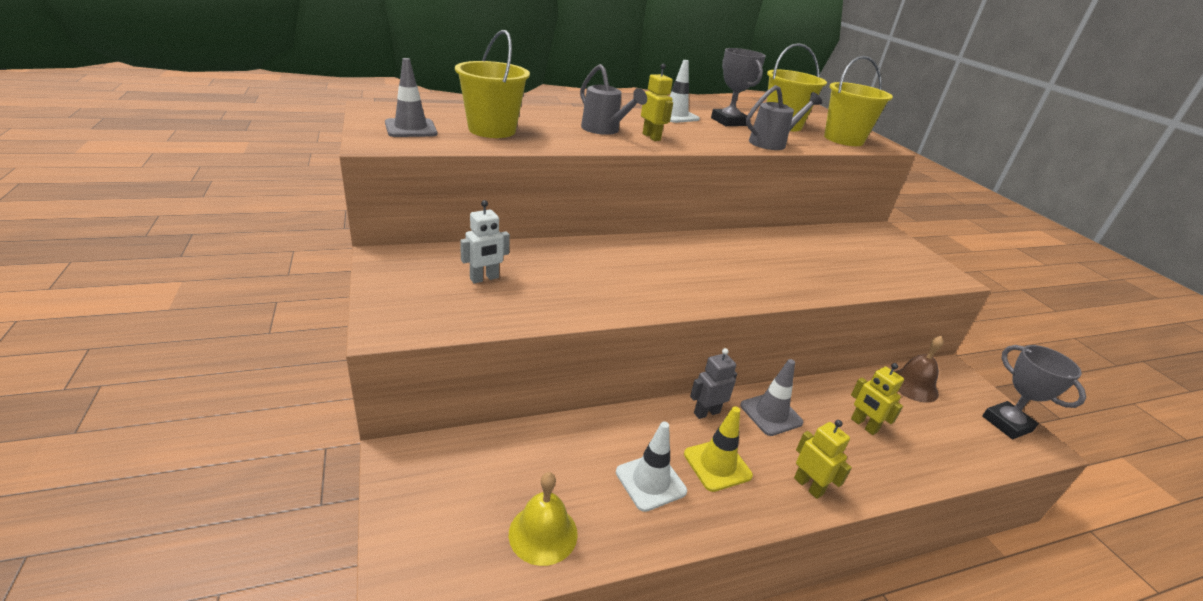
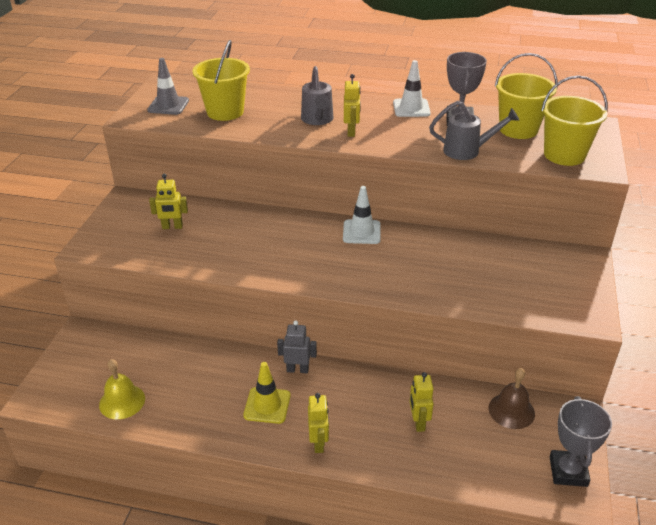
camera: 35 degrees right, 5 degrees up
(484, 278) = (172, 227): white robot -> yellow robot
(650, 481) = (211, 398): white traffic cone -> white traffic cone (361, 232)
(771, 414) = (347, 387): grey traffic cone -> none

